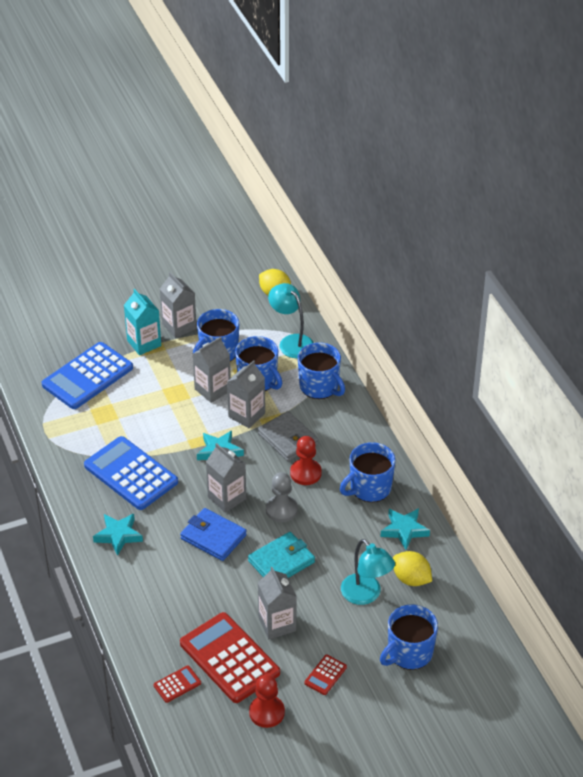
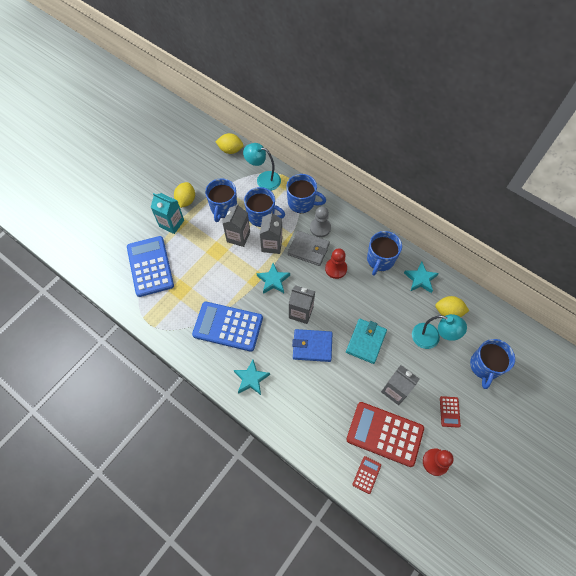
camera: 30 degrees left, 20 degrees up
(87, 376) = (150, 266): blue calculator -> blue calculator turned 150 degrees clockwise
(179, 326) = (186, 200): grey carton -> yellow lemon
(281, 510) = (340, 303): grey pawn -> grey pawn (320, 228)

